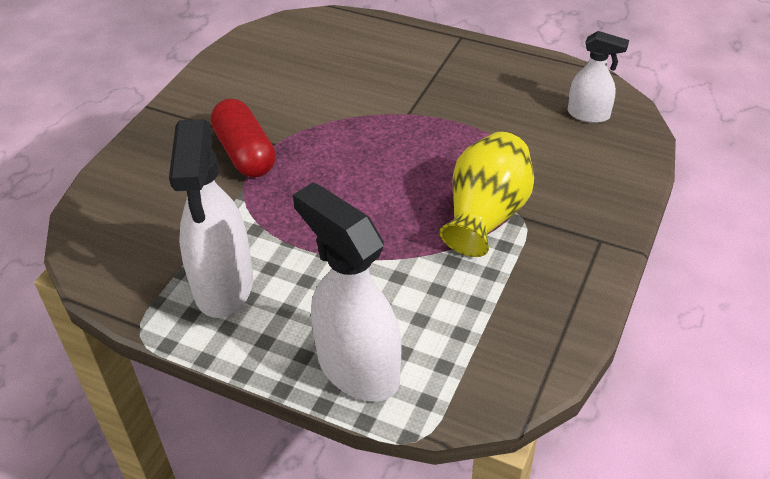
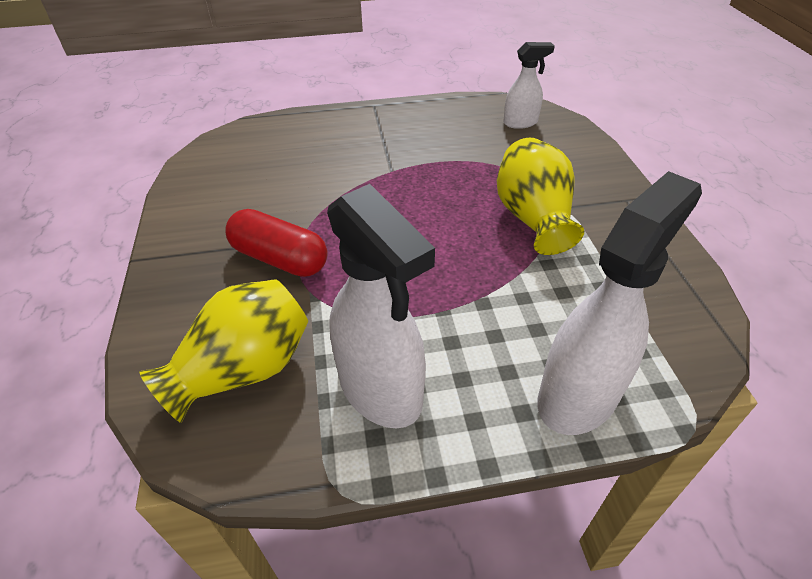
camera: 35 degrees left, 0 degrees up
(150, 225) = (244, 370): none -> yellow vase
(357, 368) = (579, 395): white spray bottle -> white spray bottle turned 120 degrees clockwise

